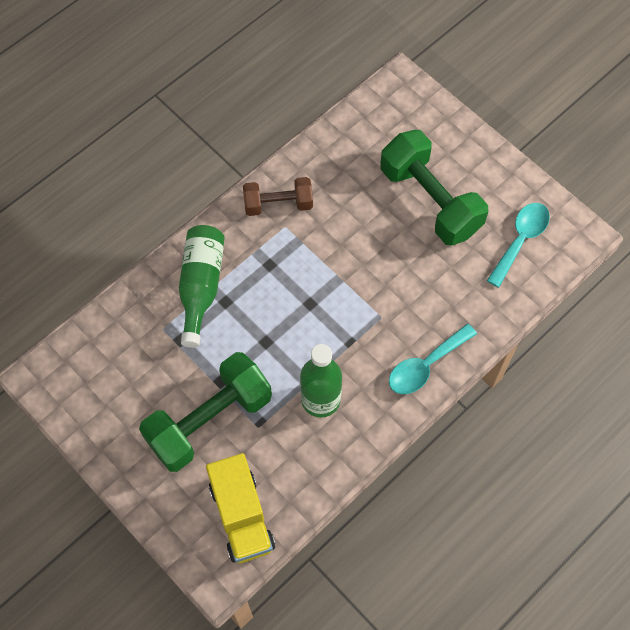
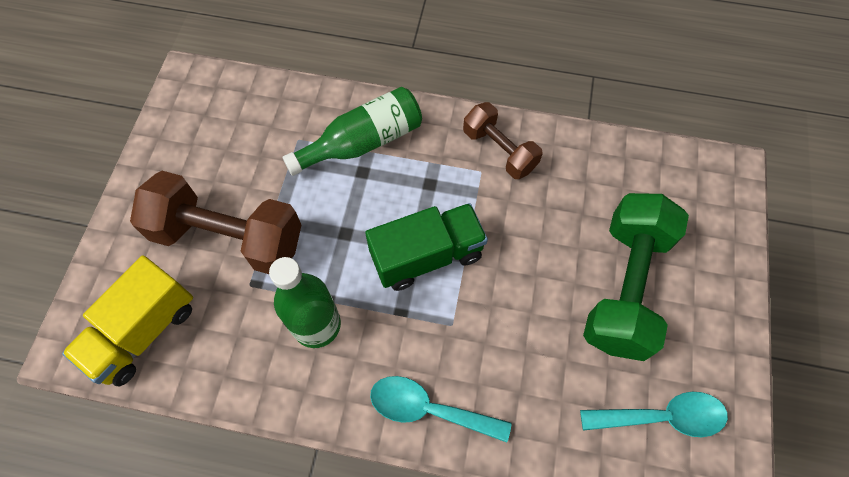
camera: 55 degrees right, 0 degrees up
(209, 421) = (228, 237): green dumbbell -> brown dumbbell
(322, 301) = (427, 256): none -> green truck

